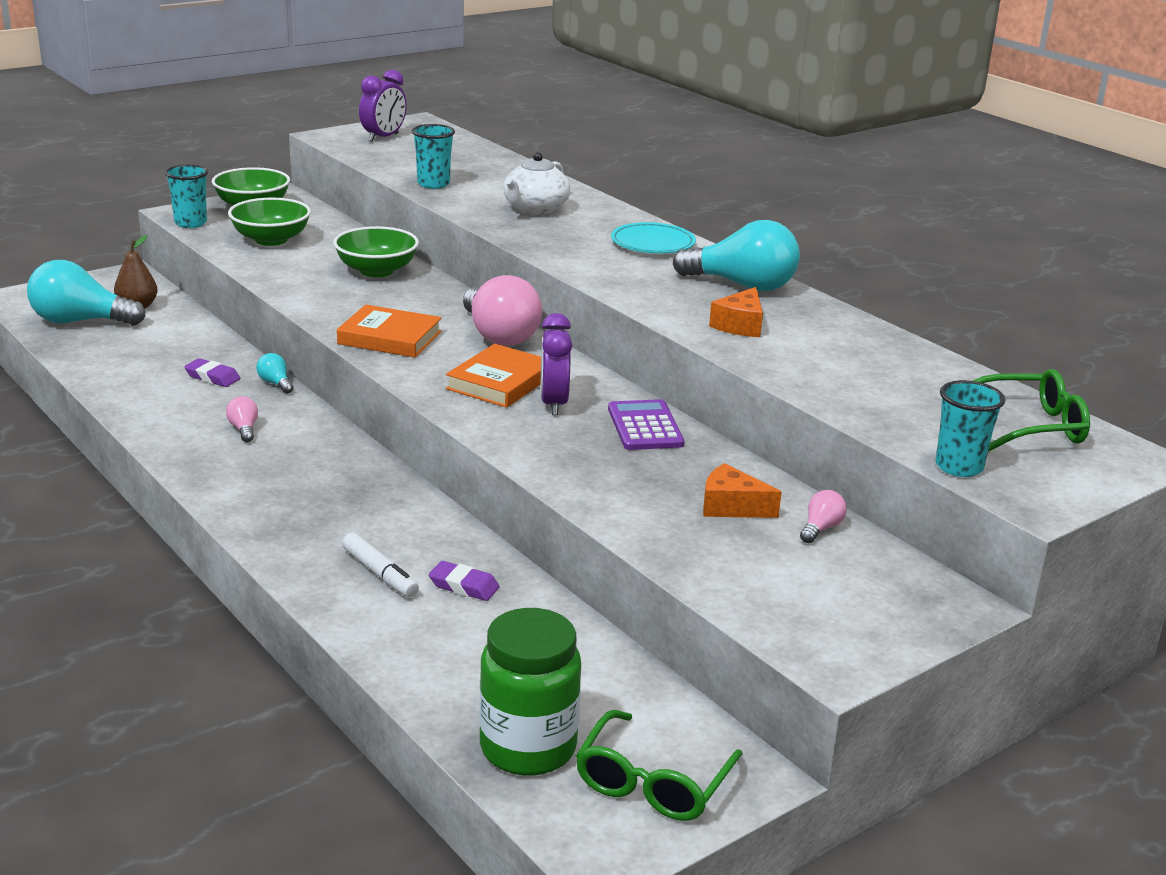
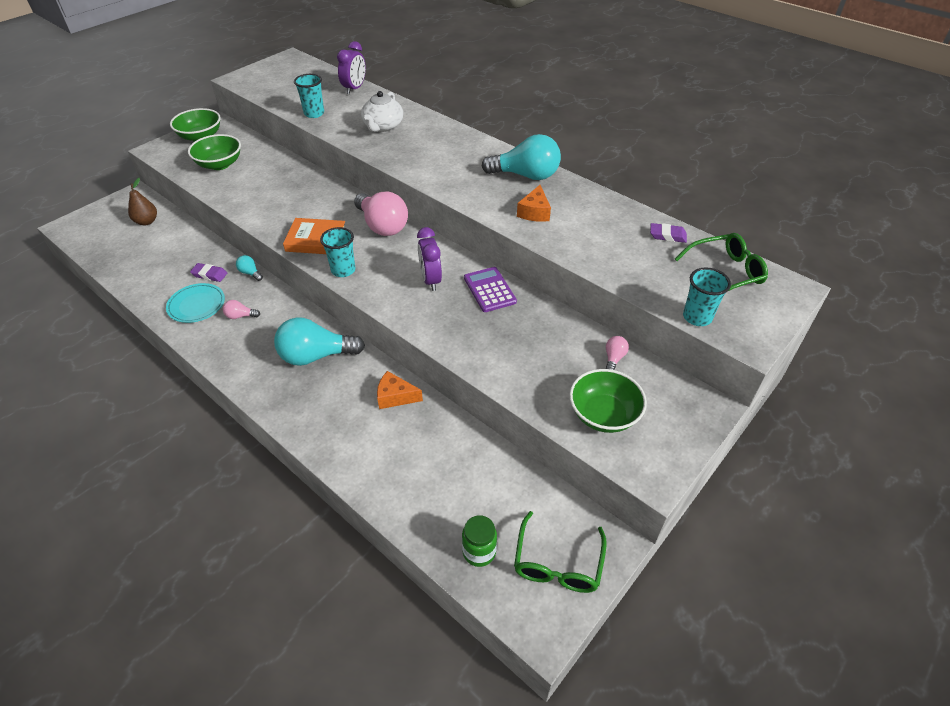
camera: 10 degrees left, 20 degrees up
(80, 321) = (113, 241): turquoise light bulb -> turquoise light bulb (316, 356)
(190, 223) = (164, 158): turquoise cup -> turquoise cup (343, 270)
(244, 429) = (240, 316): pink light bulb -> pink light bulb turned 60 degrees counterclockwise
(376, 271) = (293, 181): green bowl -> green bowl (603, 414)
(380, 573) = (354, 423): white marker -> none
(383, 137) = (271, 75): purple clock -> purple clock (354, 88)
(464, 586) = (407, 423): purple eraser -> purple eraser (667, 235)
(500, 382) = (393, 267): orange book -> none
(528, 748) = (479, 552): green jar -> green jar, size x0.58
(652, 243) = (462, 146): turquoise plate -> turquoise plate (196, 305)
(731, 507) = (558, 350): orange cheese -> orange cheese (395, 397)

